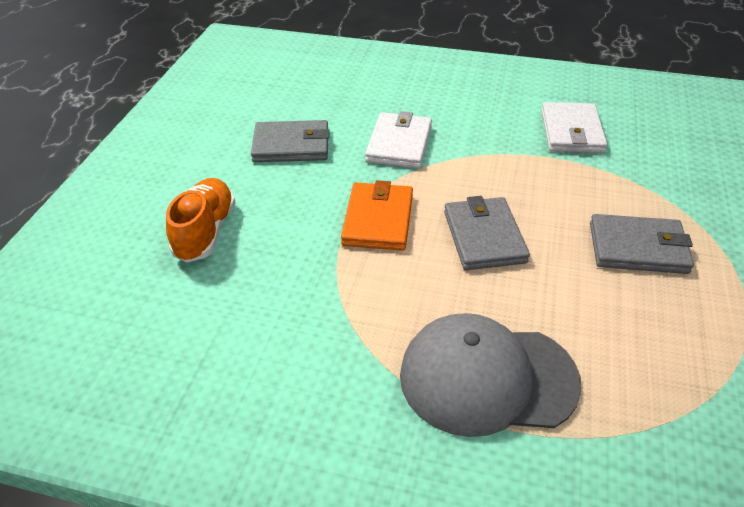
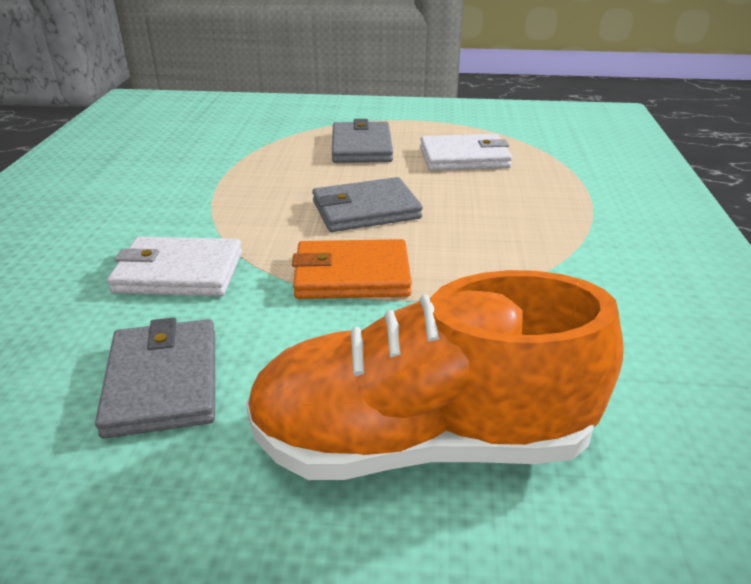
camera: 100 degrees left, 10 degrees down
(205, 232) = (422, 441): orange shoe -> orange shoe, size x1.70
(487, 378) = (548, 205): grey cap -> none
(571, 132) = (174, 167): white wallet -> white wallet (464, 157)

